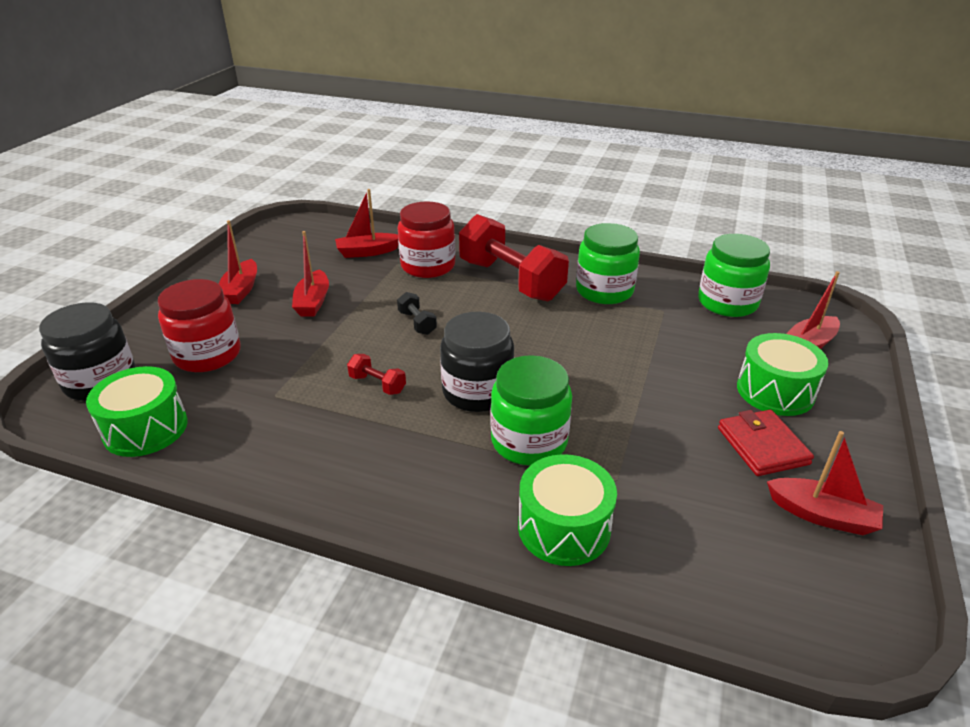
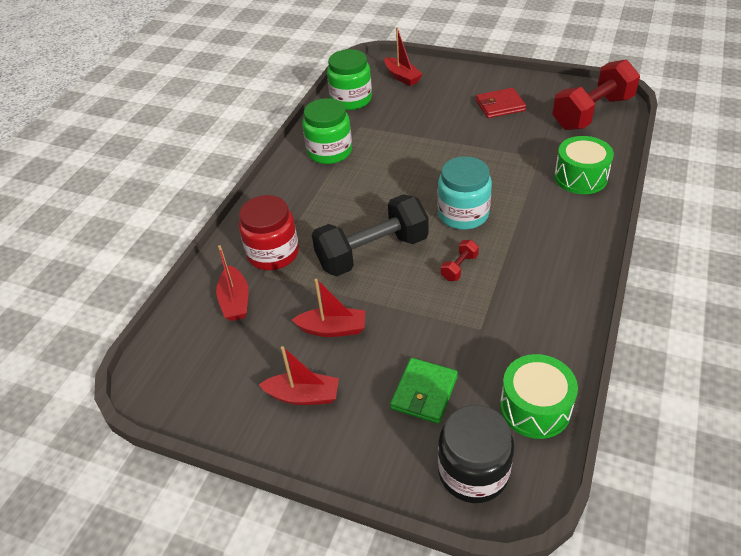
camera: 85 degrees left, 10 degrees up
(207, 355) = (424, 392): red jar -> green wallet
(417, 323) = (372, 252): black dumbbell -> black dumbbell, size x2.43
(477, 391) = (463, 214): black jar -> turquoise jar
(511, 280) = (307, 200): red dumbbell -> red dumbbell (592, 113)
(529, 441) = (511, 190): green jar -> none
(775, 391) = (450, 95): green drum -> none
(822, 515) = (548, 96): red boat -> none

